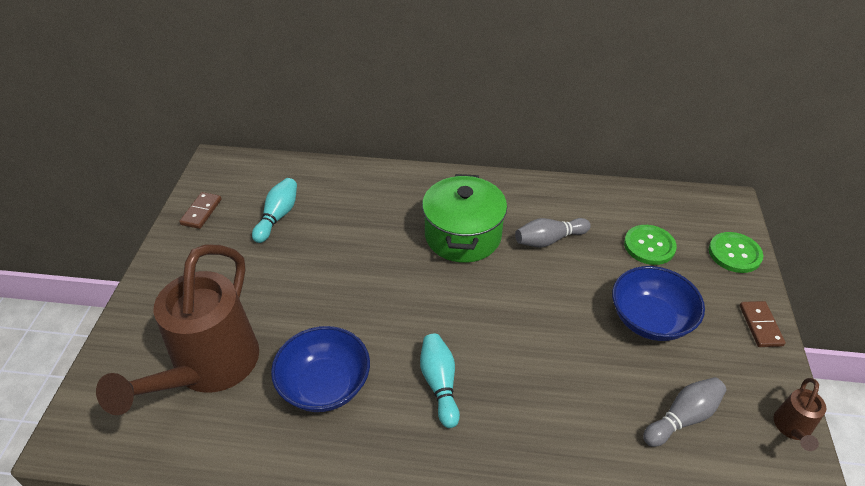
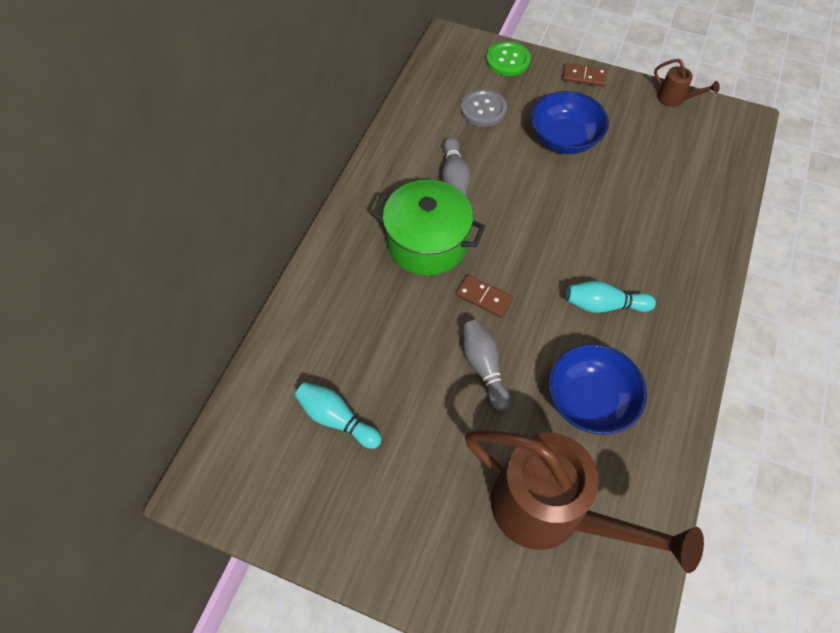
camera: 75 degrees left, 15 degrees up
(201, 212) = (295, 512): brown domino -> brown domino (484, 297)
(649, 246) = (483, 109): green button -> grey button
(683, 418) = (658, 154): grey bowling pin -> grey bowling pin (483, 367)

